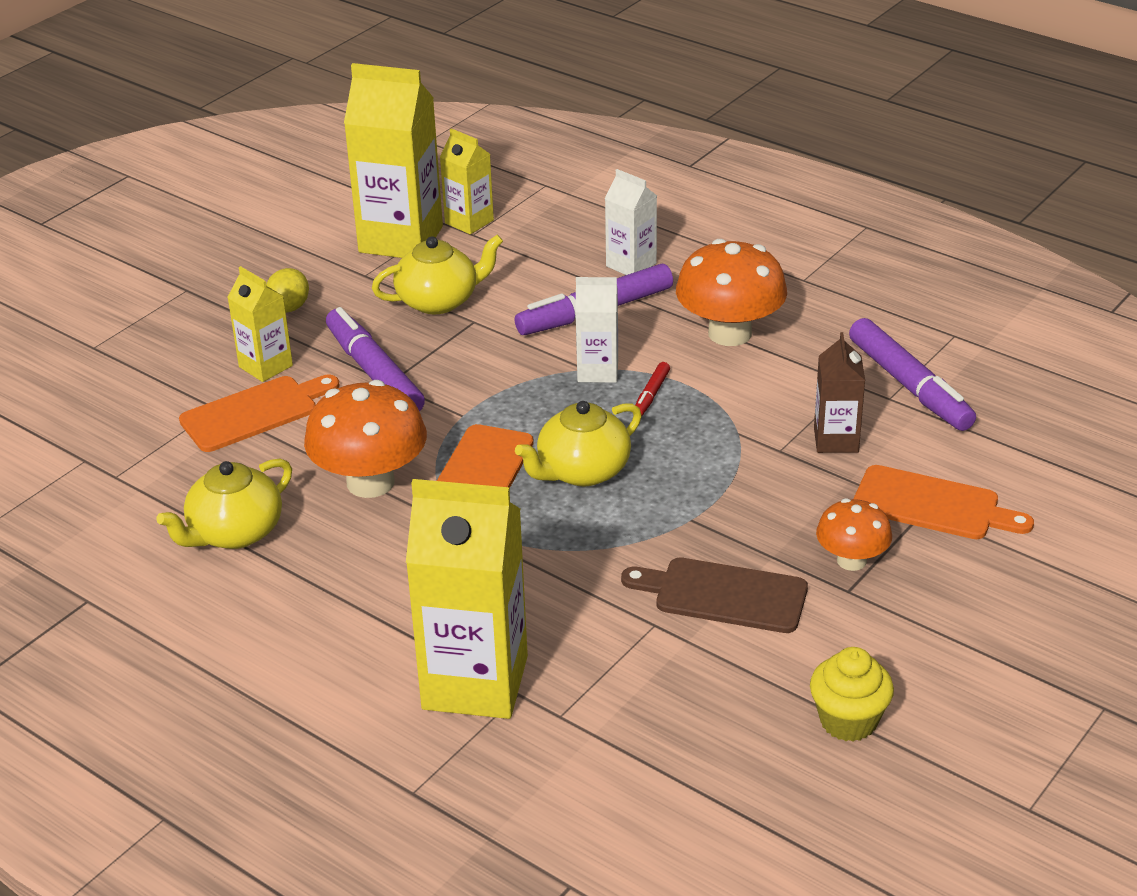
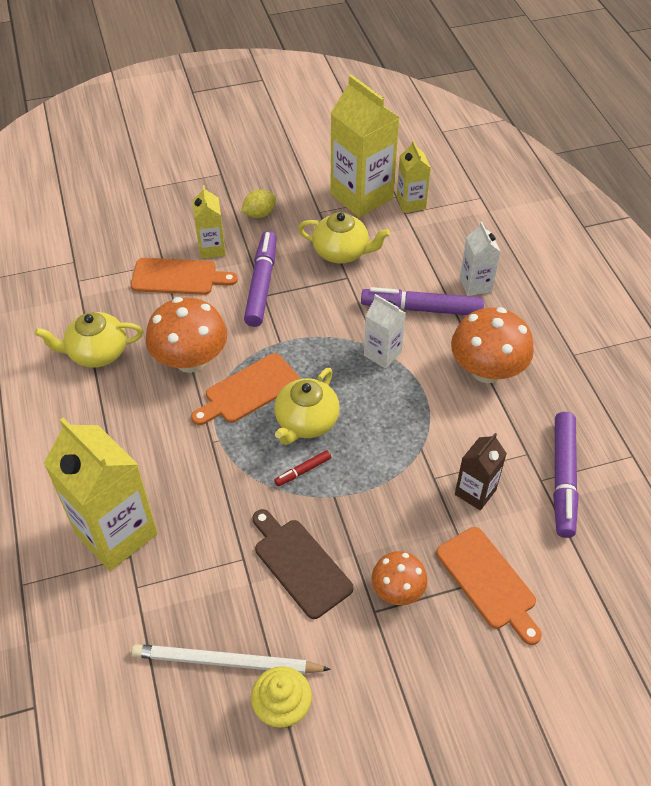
camera: 35 degrees right, 15 degrees up
(582, 471) = (306, 422): yellow teapot -> yellow teapot turned 60 degrees counterclockwise
(651, 395) = (397, 389): red marker -> red marker (303, 471)
(742, 719) = (226, 662): none -> white pencil

